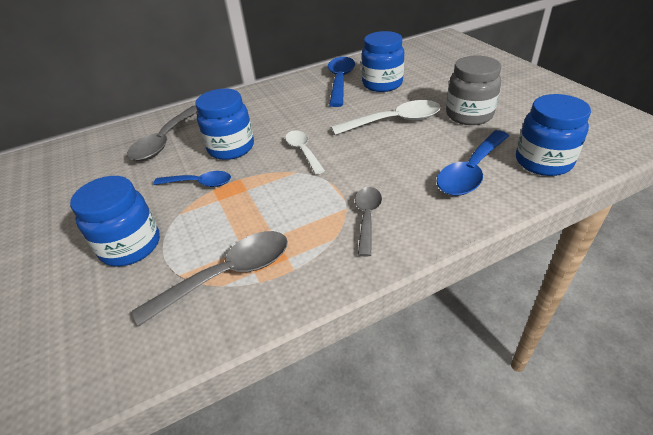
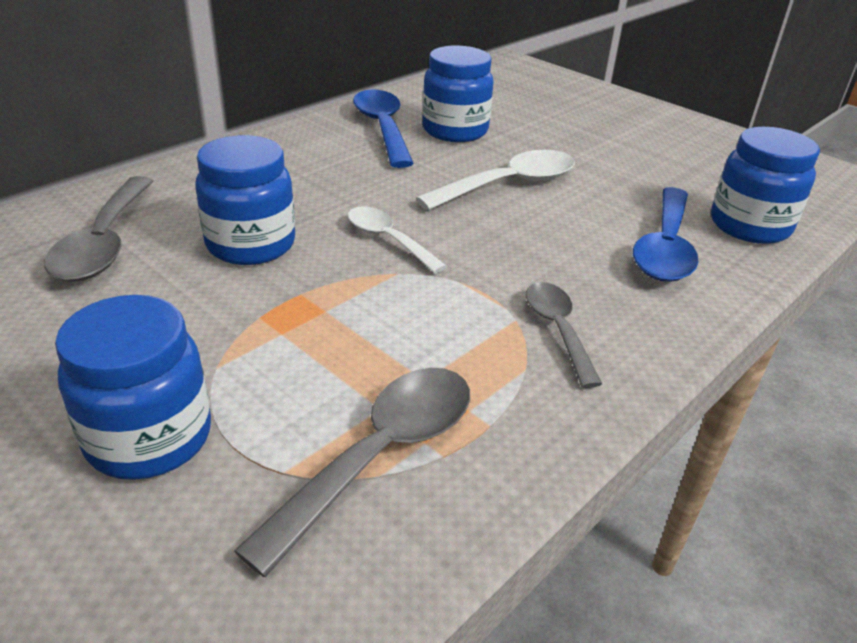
camera: 25 degrees left, 5 degrees down
(199, 183) = (225, 309): blue spoon -> none
(469, 115) = (612, 170): grey jar -> none

